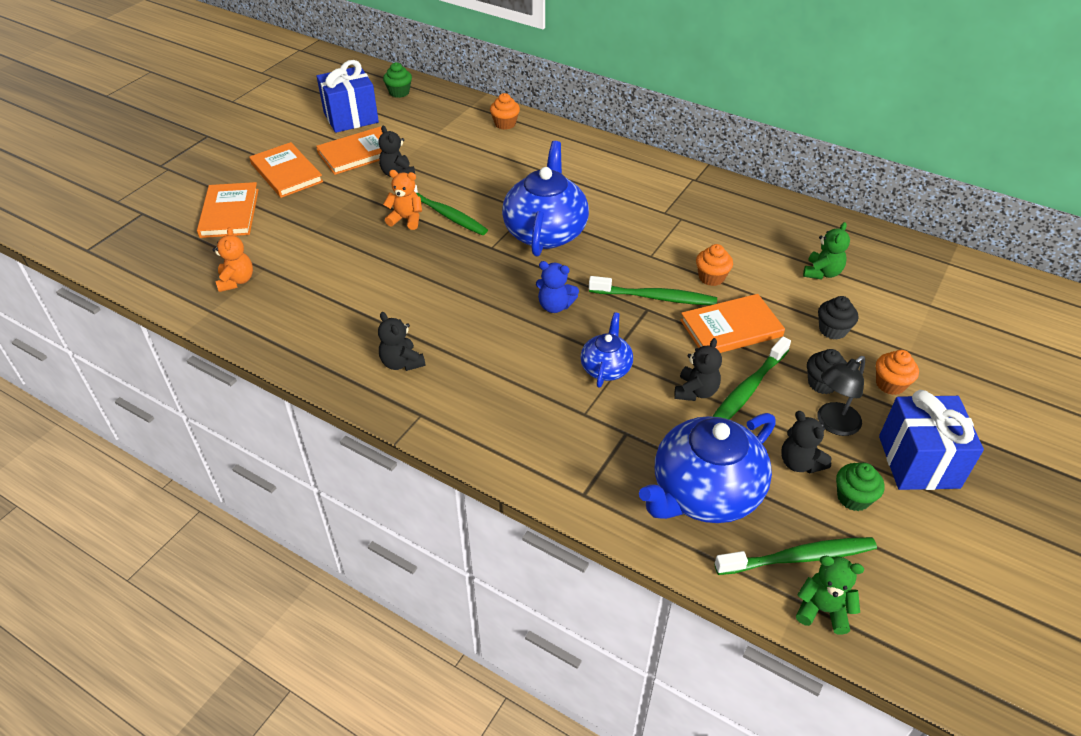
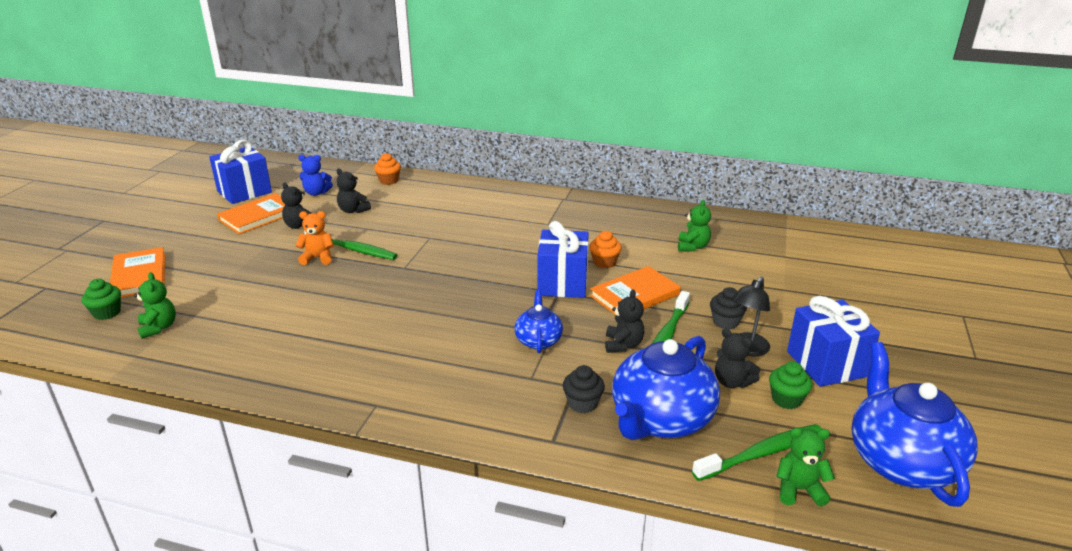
camera: 15 degrees left, 15 degrees down
(236, 281) = (158, 327): orange teddy bear -> green teddy bear
(286, 173) = (191, 238): orange book -> none
(399, 92) = (285, 170): green cupcake -> green cupcake (107, 313)
(402, 363) = (345, 367): black teddy bear -> black teddy bear (353, 210)
(545, 232) = (449, 250): blue teapot -> blue teapot (901, 461)
(555, 306) = (476, 302): blue teddy bear -> blue teddy bear (316, 193)
(655, 297) = (562, 283): green toothbrush -> blue gift
(832, 330) = (717, 284): black cupcake -> black cupcake (582, 403)
(890, 384) = (779, 314): orange cupcake -> none

